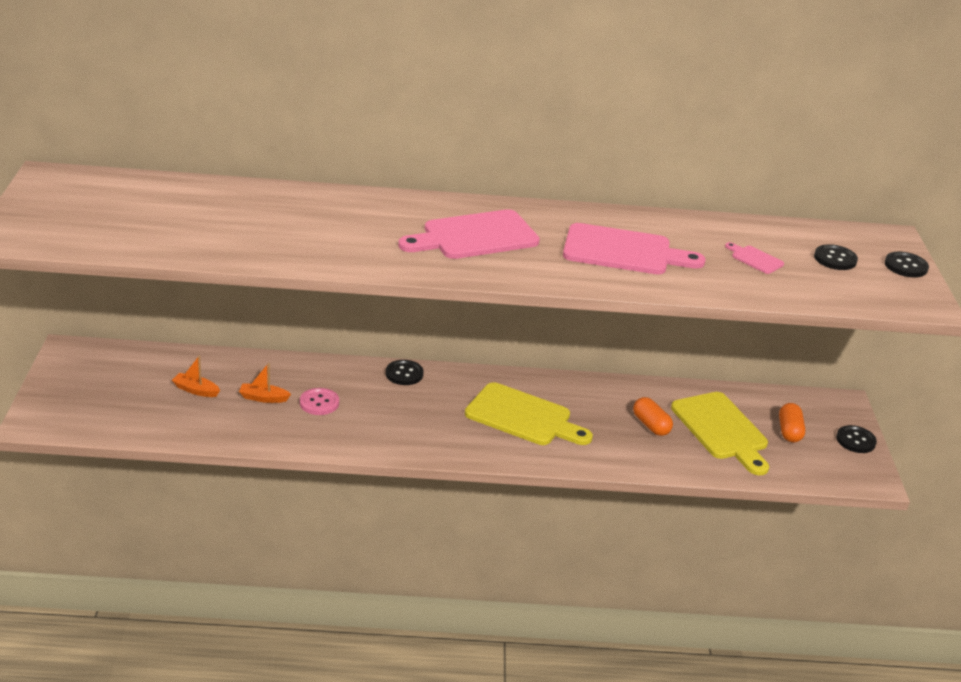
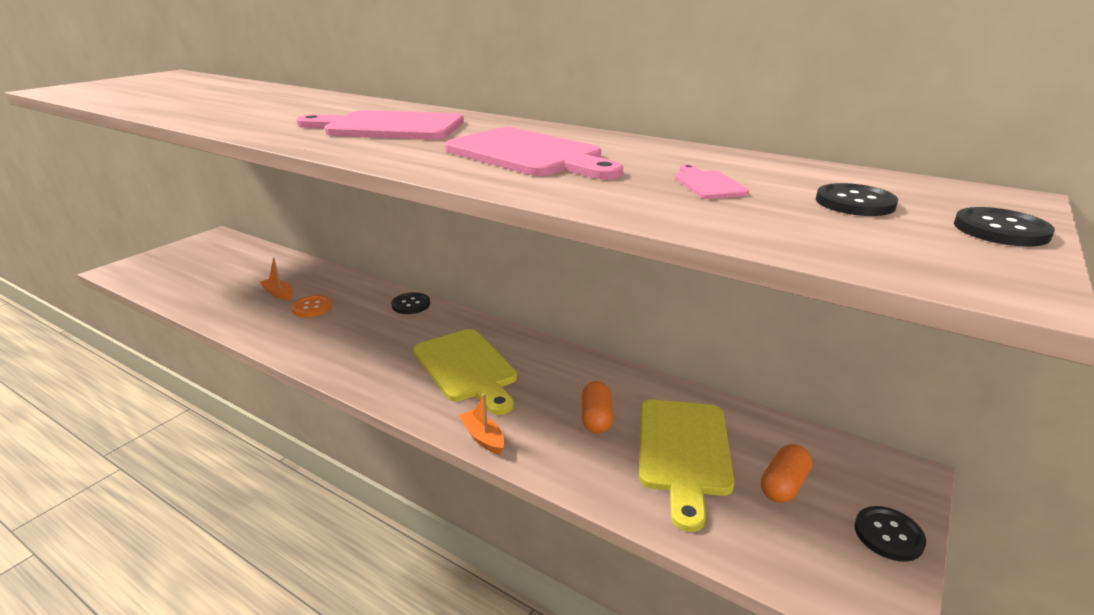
camera: 35 degrees right, 5 degrees down
(196, 390) = (244, 277): orange boat -> orange boat (483, 437)
(319, 403) = (312, 308): pink button -> orange button

